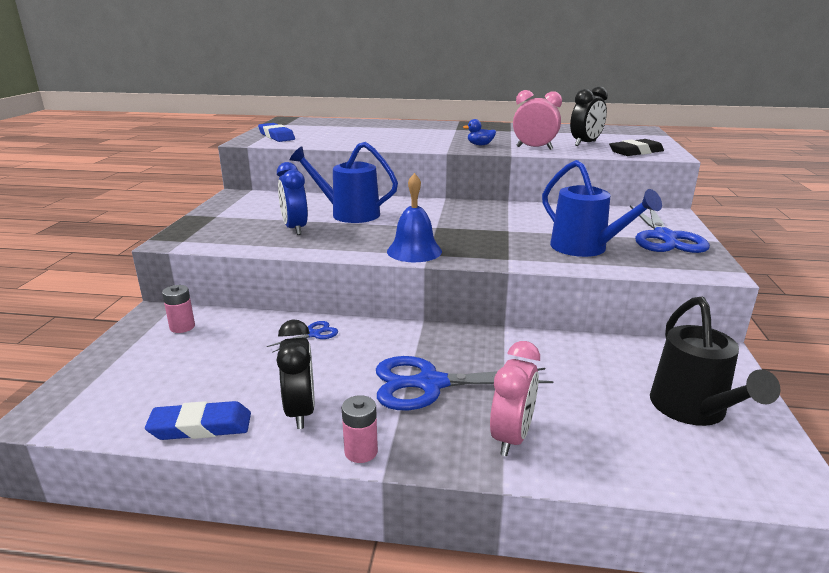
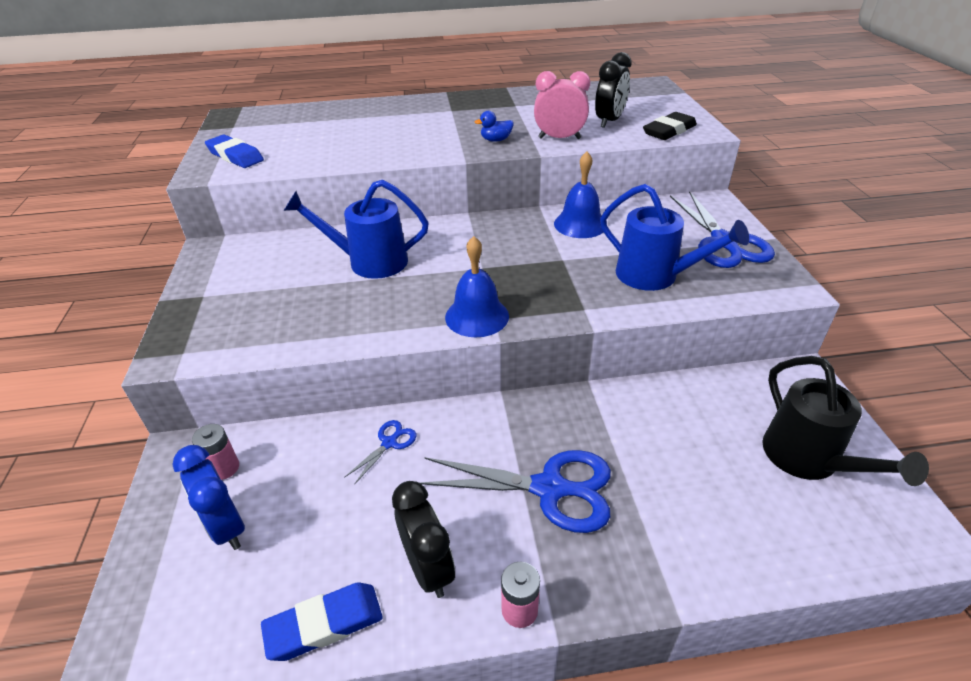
camera: 15 degrees left, 15 degrees up
(295, 229) = (317, 302): blue clock -> blue clock (226, 527)
(430, 384) = (549, 488): blue scissors -> blue scissors turned 150 degrees counterclockwise
(511, 437) = (660, 544): pink clock -> none
(537, 213) = (580, 224): none -> blue bell

